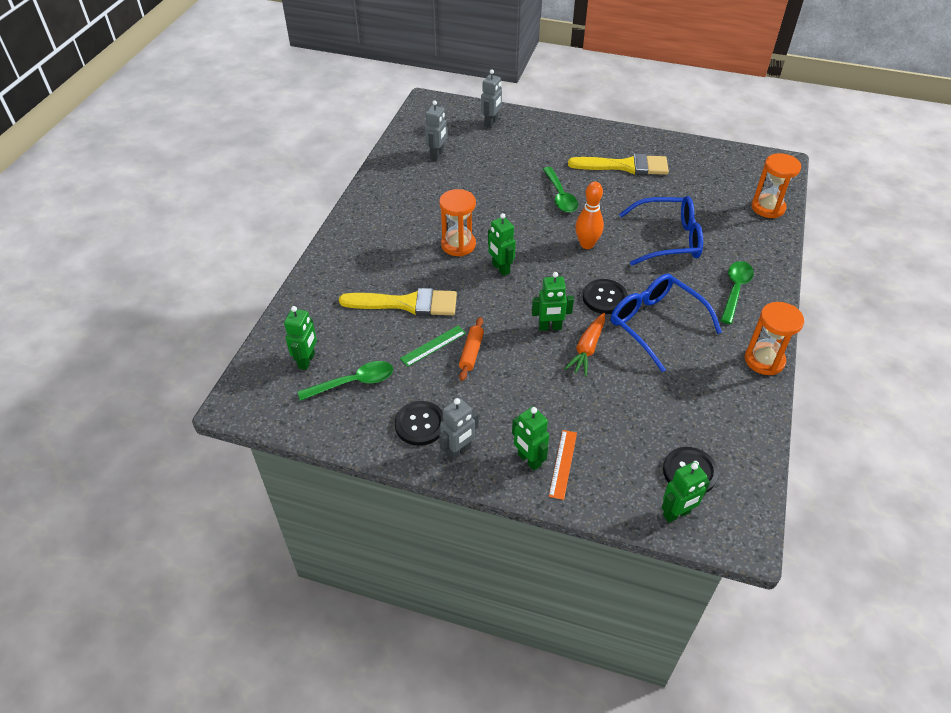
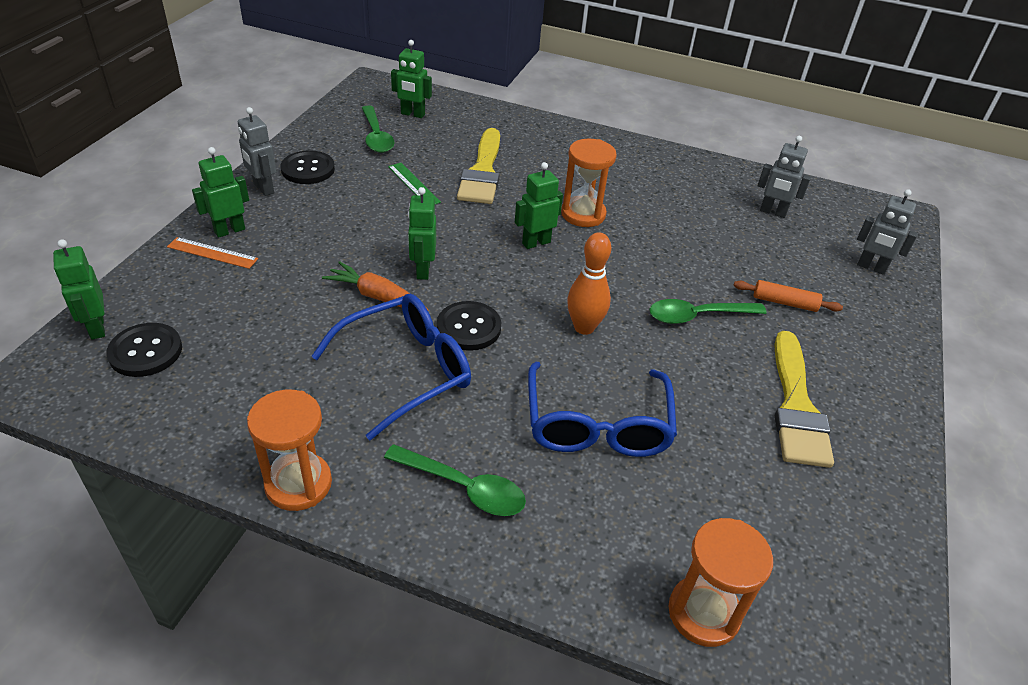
camera: 90 degrees right, 5 degrees down
(471, 352) = (396, 208): orange rolling pin -> orange rolling pin (784, 302)

